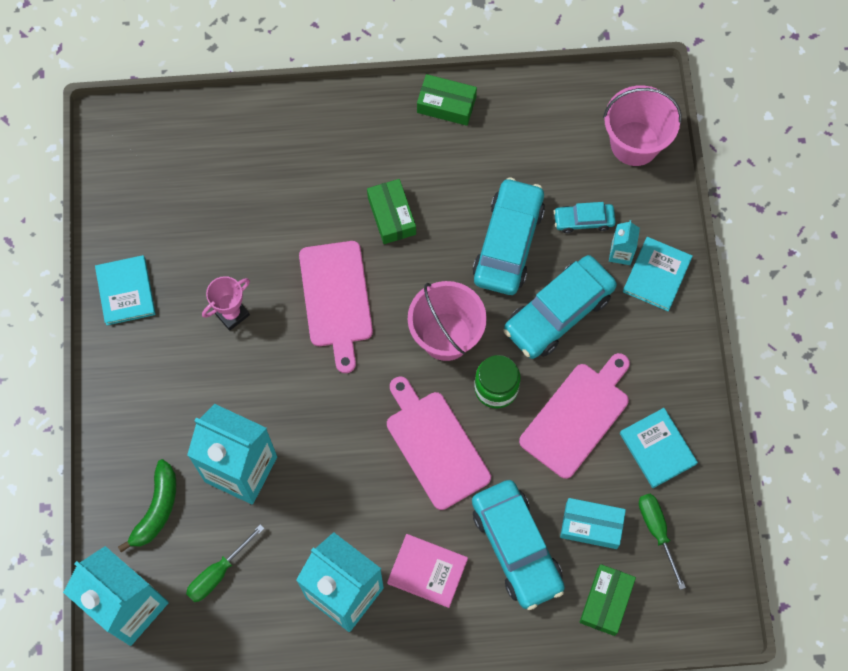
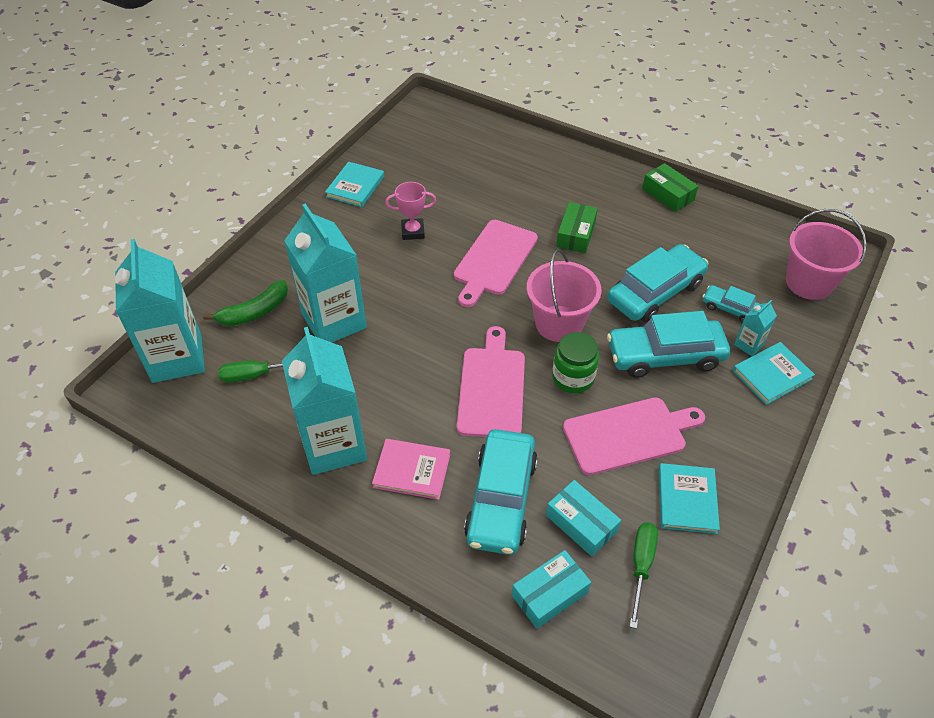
camera: 35 degrees right, 20 degrees down
(427, 571) = (412, 470): pink book -> pink book turned 45 degrees counterclockwise
(606, 601) = (549, 594): green box -> turquoise box

